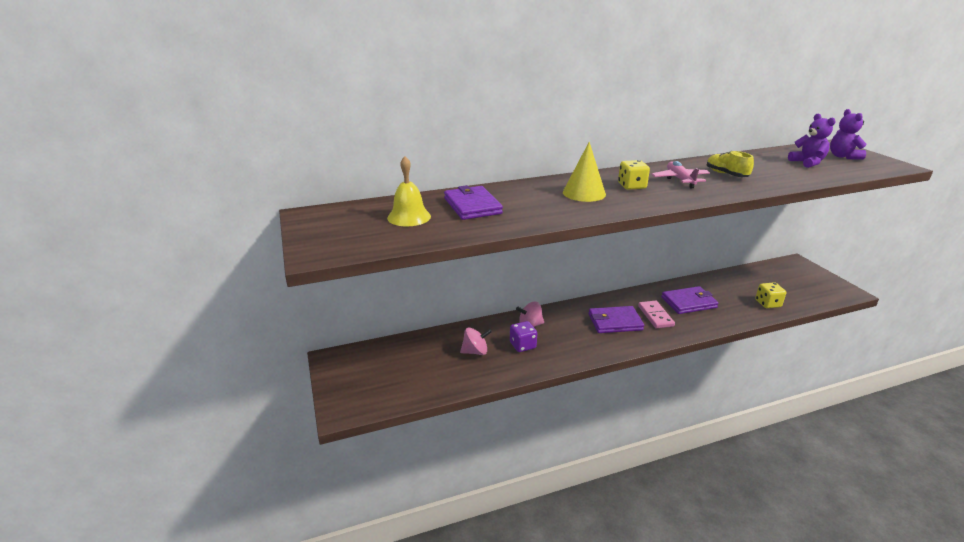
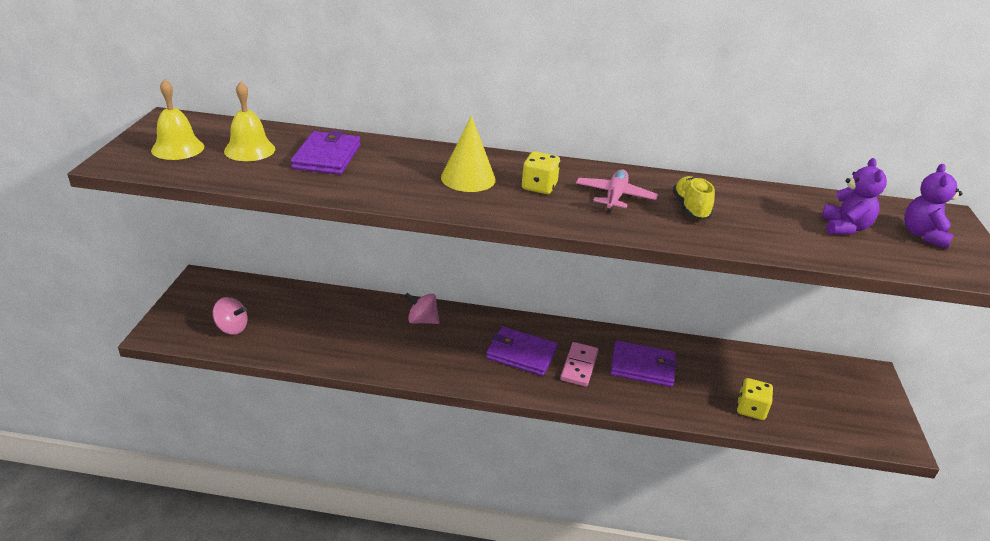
camera: 25 degrees right, 5 degrees up
(351, 231) = (178, 148): none -> yellow bell
(475, 352) = (335, 326): pink spinning top -> pink spinning top (232, 328)
(522, 345) = (389, 339): purple dice -> none

